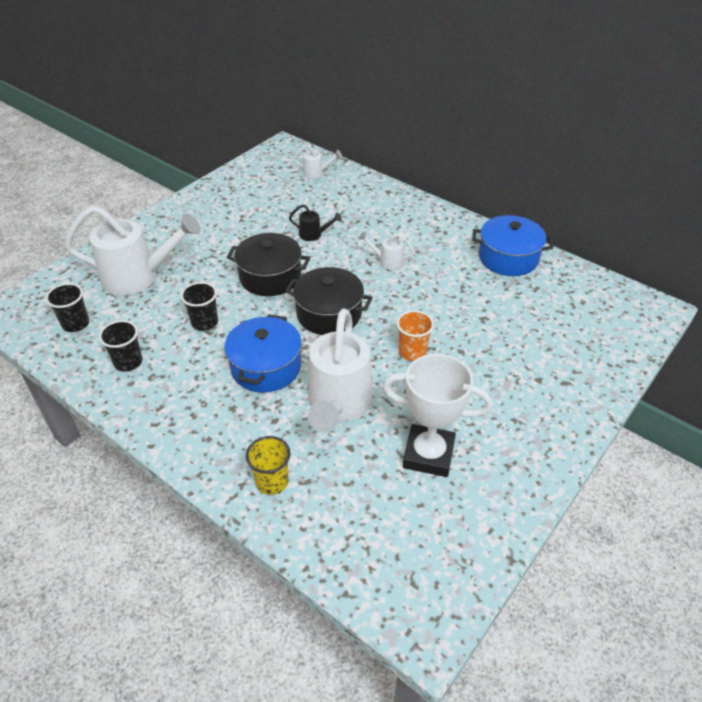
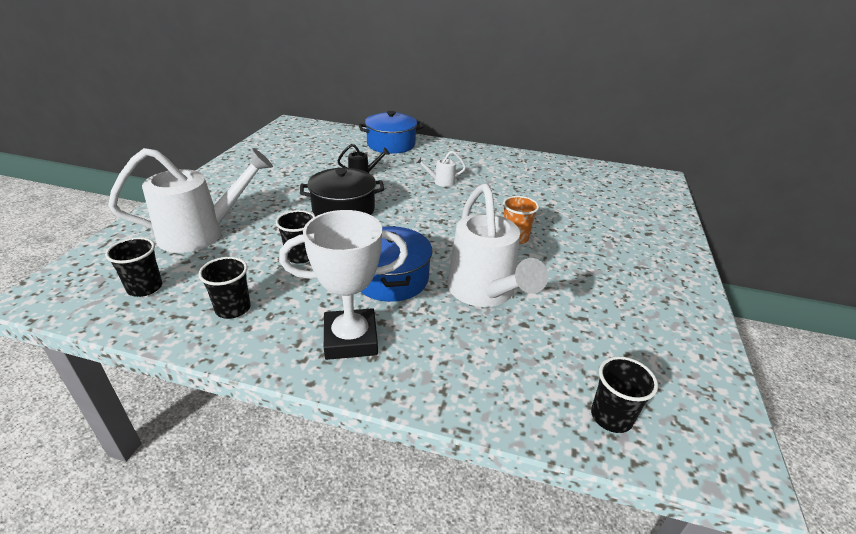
camera: 25 degrees left, 10 degrees down
(272, 481) = (473, 377): yellow cup -> none
(316, 173) = (334, 136): white watering can -> none
(329, 313) = (420, 226): black pot -> none
(358, 553) = (611, 417): none -> black cup
(428, 454) = (596, 311): white trophy -> white trophy (350, 339)
(508, 258) = (532, 165): blue pot -> blue pot (391, 144)

